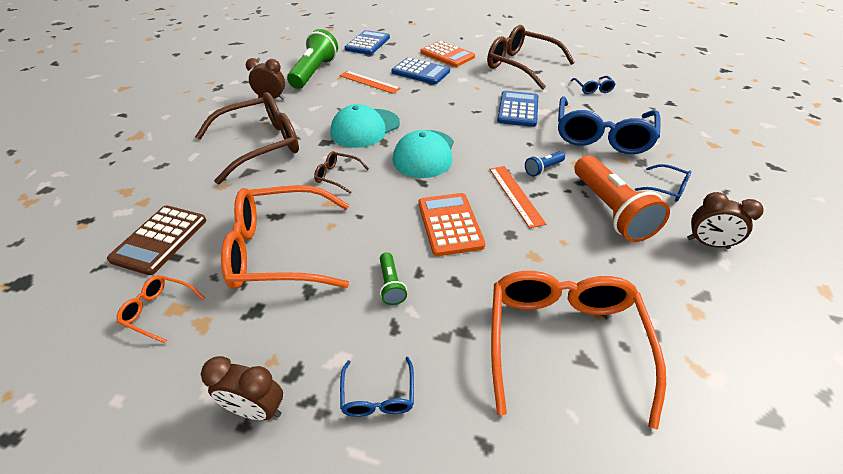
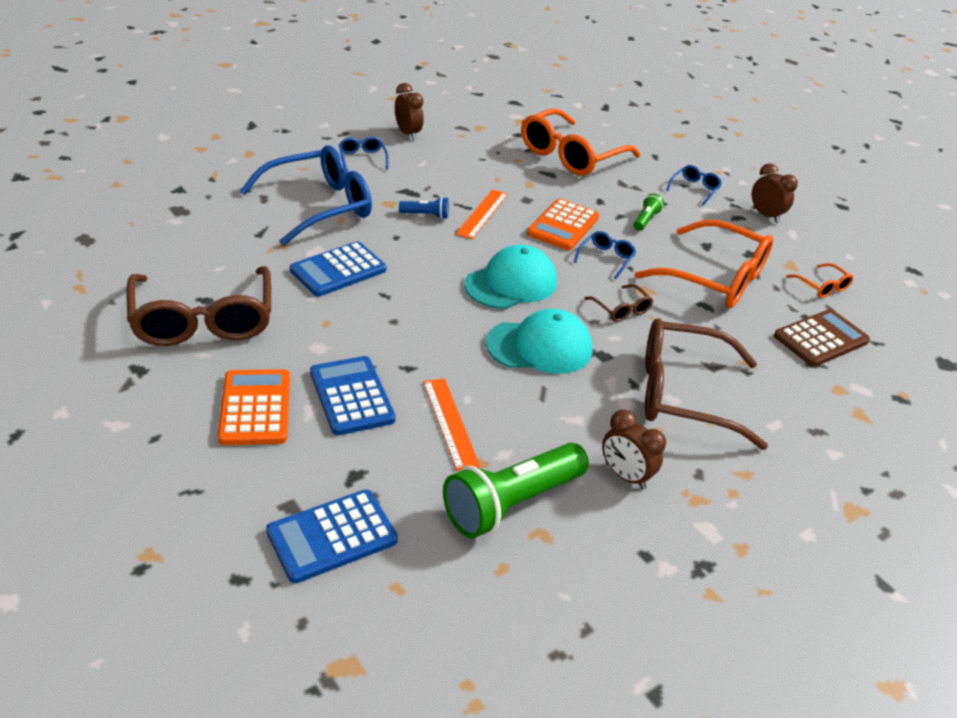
camera: 145 degrees left, 5 degrees down
(592, 89) = (207, 243): blue glasses -> blue glasses (606, 258)
(610, 210) = (431, 172): orange flashlight -> none

